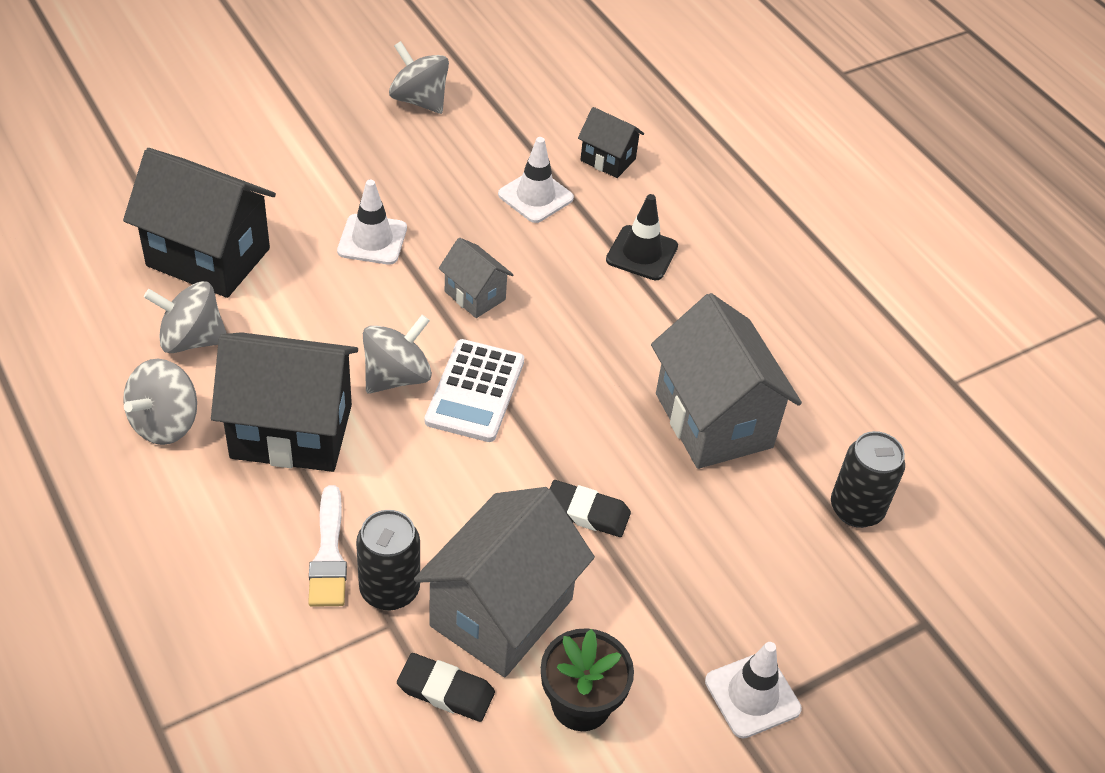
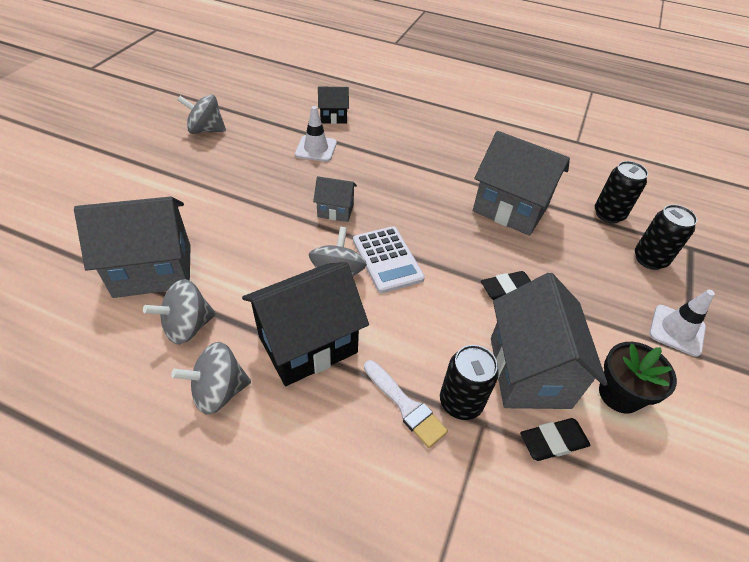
camera: 35 degrees left, 0 degrees up
(165, 423) = (219, 391): grey spinning top -> grey spinning top turned 75 degrees clockwise
(208, 257) = (153, 271): black house -> grey house
(372, 240) = (249, 210): white traffic cone -> none
(642, 253) = (394, 151): black traffic cone -> none
(837, 598) = (649, 259): none -> black can

